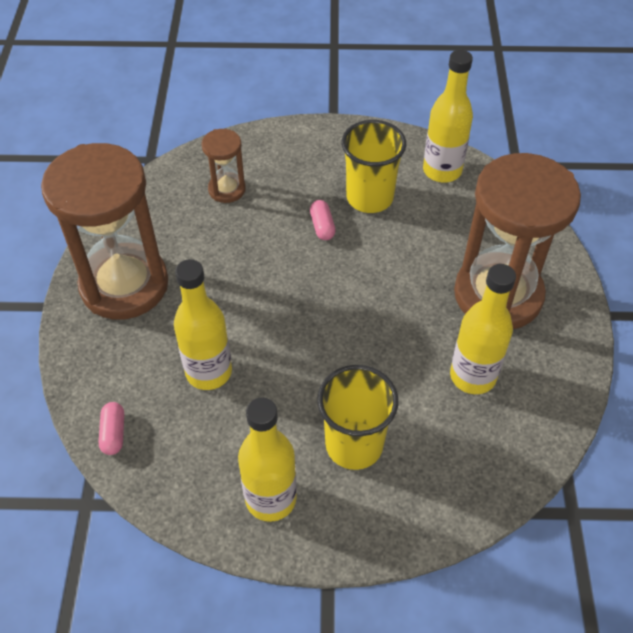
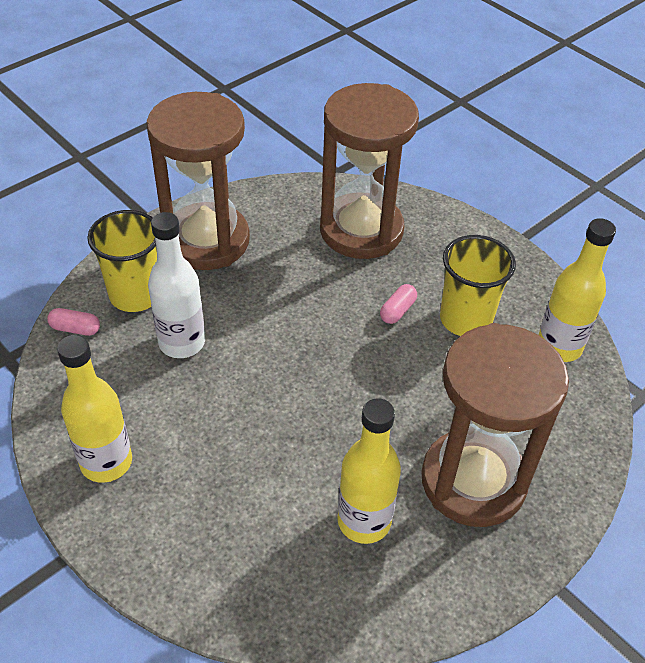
camera: 45 degrees right, 5 degrees down
(114, 433) = (75, 329): pink capsule -> pink capsule turned 60 degrees clockwise
(209, 372) = (182, 342): yellow bottle -> white bottle
(227, 189) = (361, 230): brown hourglass -> brown hourglass, size x2.16
(354, 445) = (208, 482): yellow cup -> yellow cup (135, 294)

